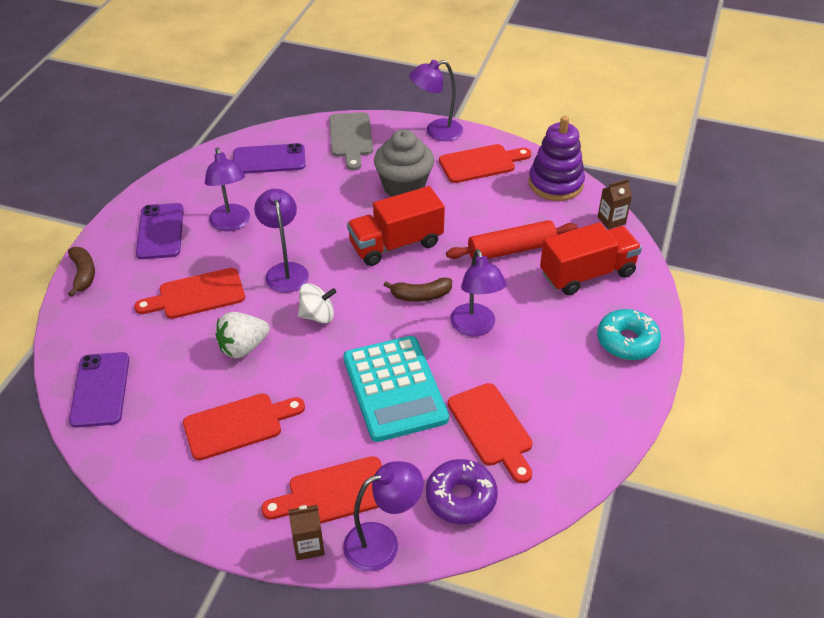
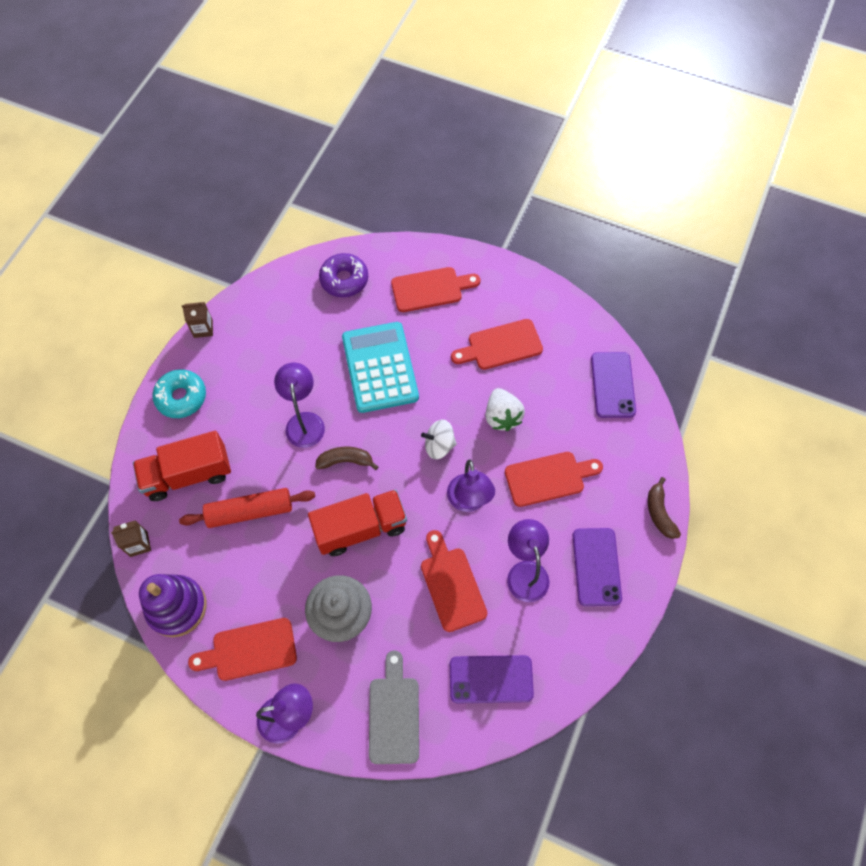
camera: 175 degrees left, 20 degrees up
(243, 347) = (502, 416): white strawberry -> white strawberry turned 105 degrees clockwise
(308, 545) = (448, 257): brown carton -> brown carton (203, 329)
(382, 542) = (400, 255): purple lamp -> none
(492, 429) = (311, 328): red cutting board -> red cutting board (451, 584)

